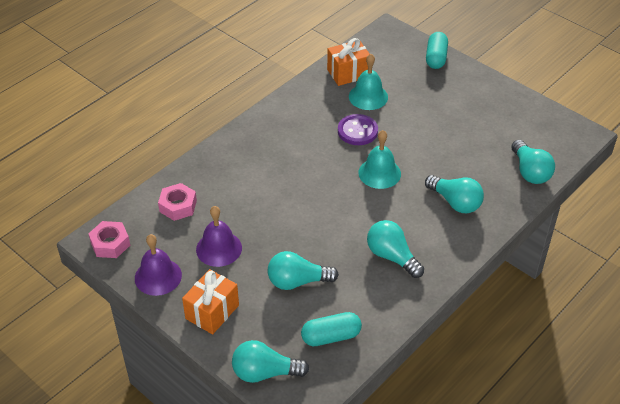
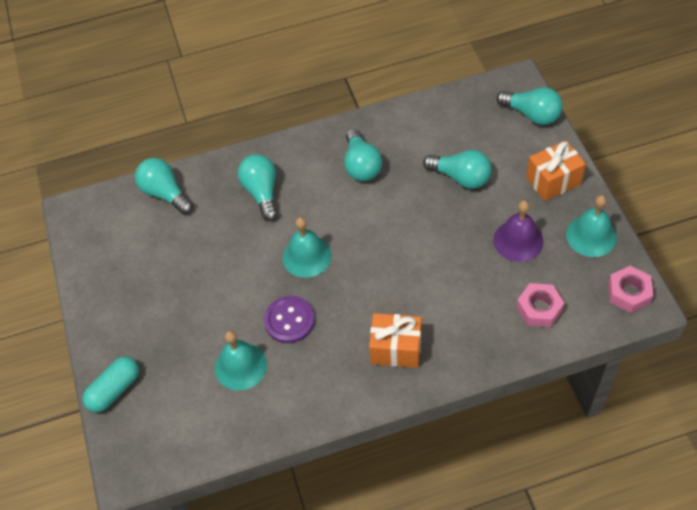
camera: 145 degrees left, 10 degrees up
(158, 276) = (591, 236): purple bell -> turquoise bell
(331, 336) = (461, 120): turquoise capsule -> none
(348, 73) = (235, 417): orange gift -> orange gift (396, 349)
(530, 172) = (165, 193): turquoise light bulb -> turquoise light bulb turned 60 degrees counterclockwise

